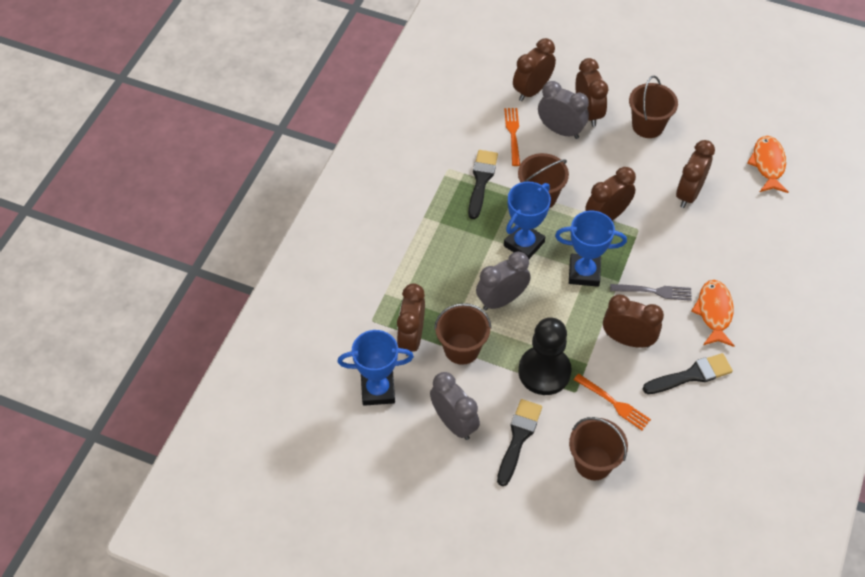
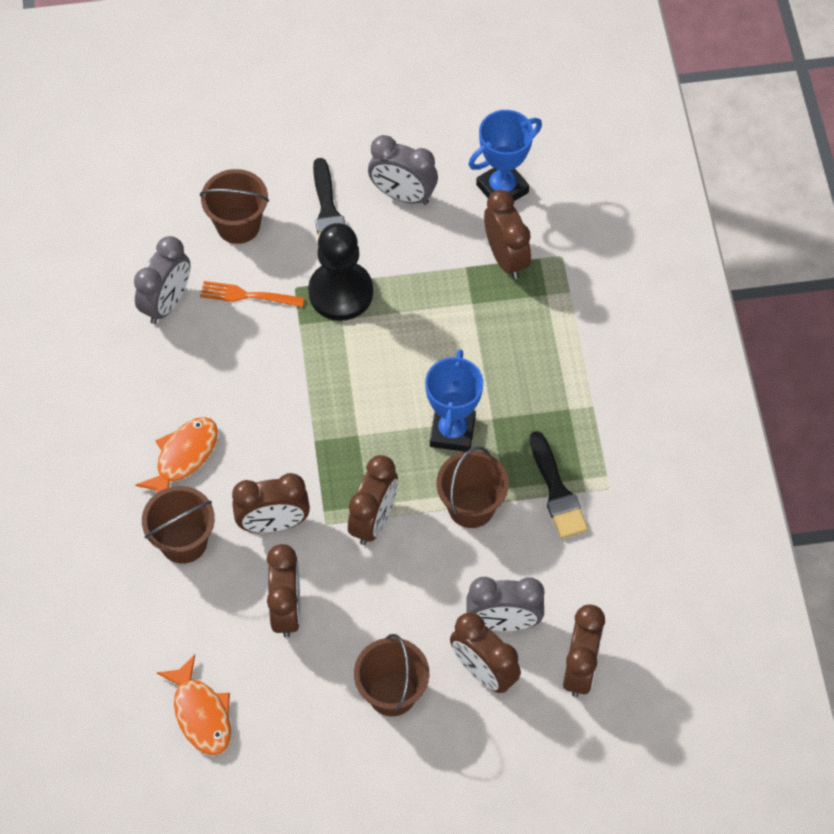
camera: 150 degrees right, 5 degrees up
(461, 349) = (444, 273): brown bucket -> brown bucket (183, 541)
(501, 300) = (436, 349): grey clock -> grey clock (167, 303)
(513, 134) = (561, 582): orange fork -> none
(584, 272) = (360, 431): blue trophy -> none
(627, 340) = (268, 373): brown clock -> brown clock (273, 523)
(654, 291) = (266, 448): grey fork -> none
(691, 375) = (177, 368): black brush -> none
(714, 312) = (183, 457): orange fish -> orange fish turned 120 degrees counterclockwise

